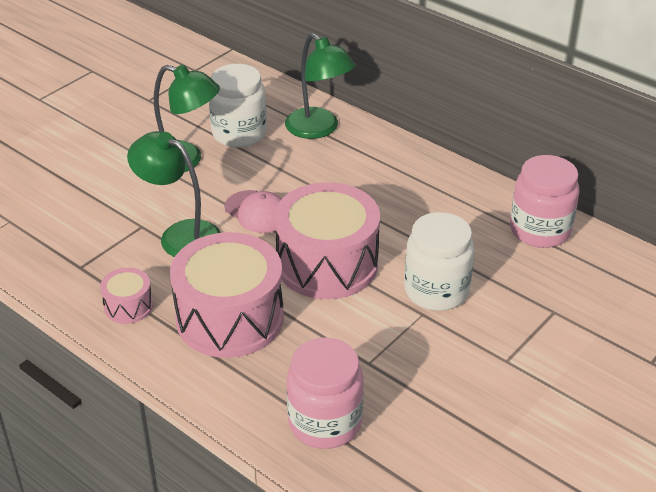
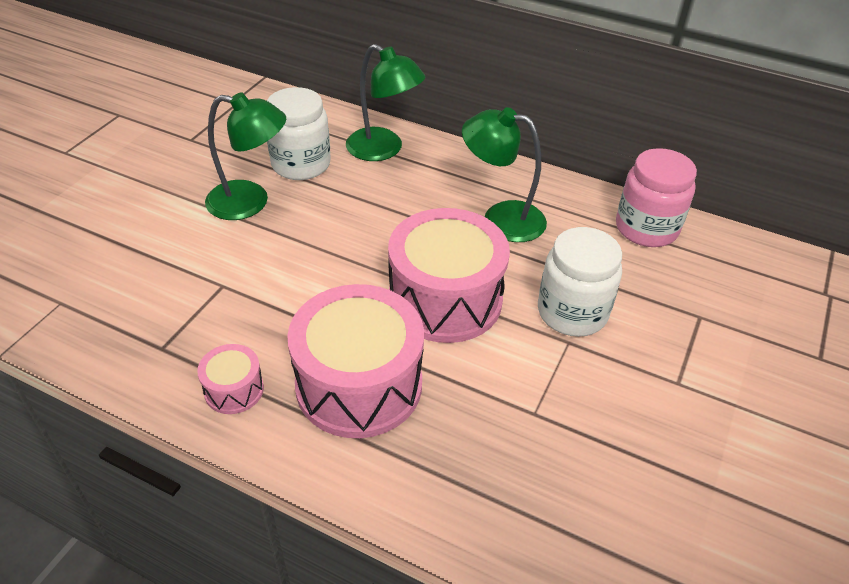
camera: 15 degrees left, 5 degrees up
(180, 235) = (270, 290): green lamp -> green lamp (501, 218)
(257, 212) = (348, 250): pink cap -> none
(325, 423) = (514, 502): pink jar -> none

